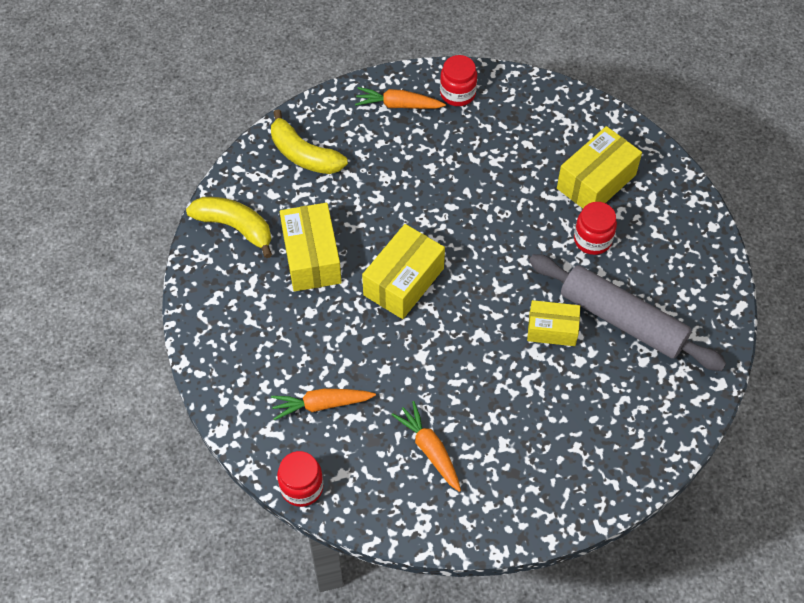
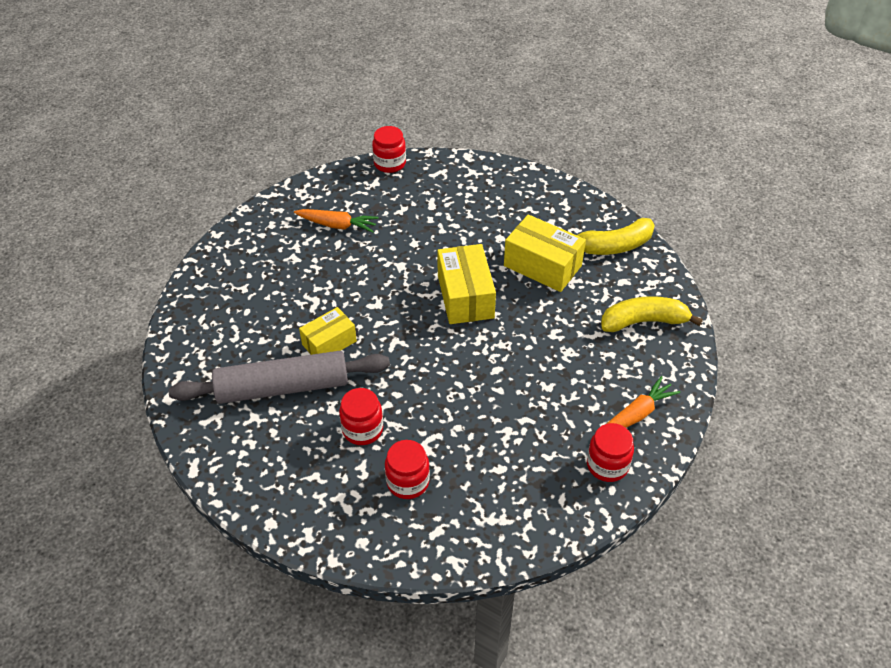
camera: 135 degrees right, 10 degrees down
(321, 405) = (428, 202): orange carrot -> none
(596, 182) = (408, 482): yellow box -> red jar

